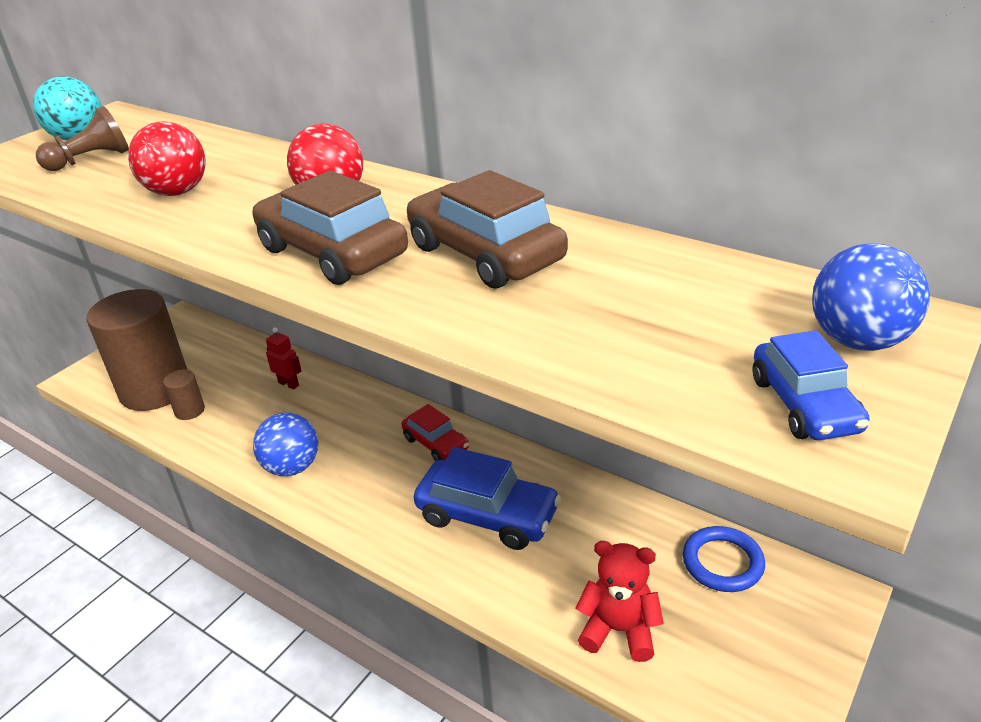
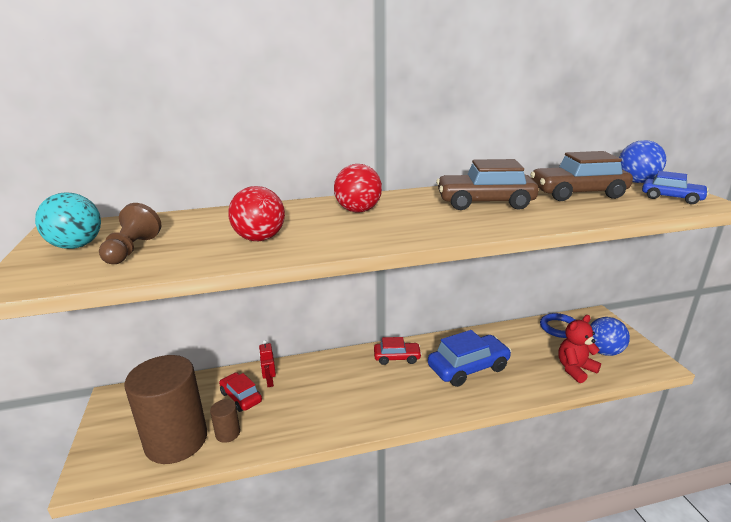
camera: 50 degrees left, 10 degrees down
(247, 383) = (241, 397): none -> red car
(289, 384) = (269, 381): red robot -> red robot turned 90 degrees counterclockwise
(292, 467) = (348, 413): blue ball -> blue ball (604, 351)
(332, 252) = (427, 225): brown car -> brown car (577, 193)

